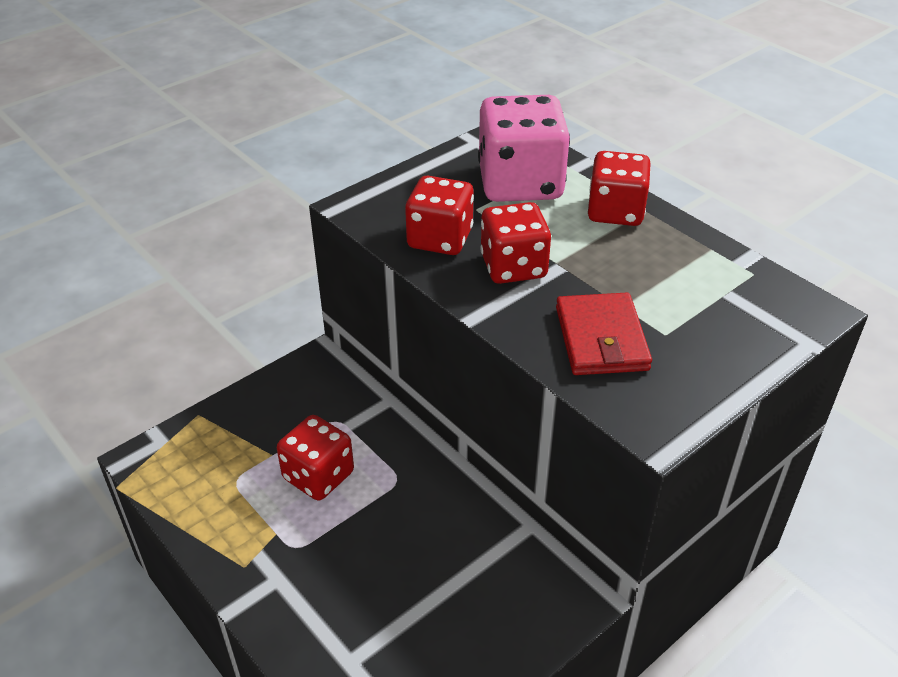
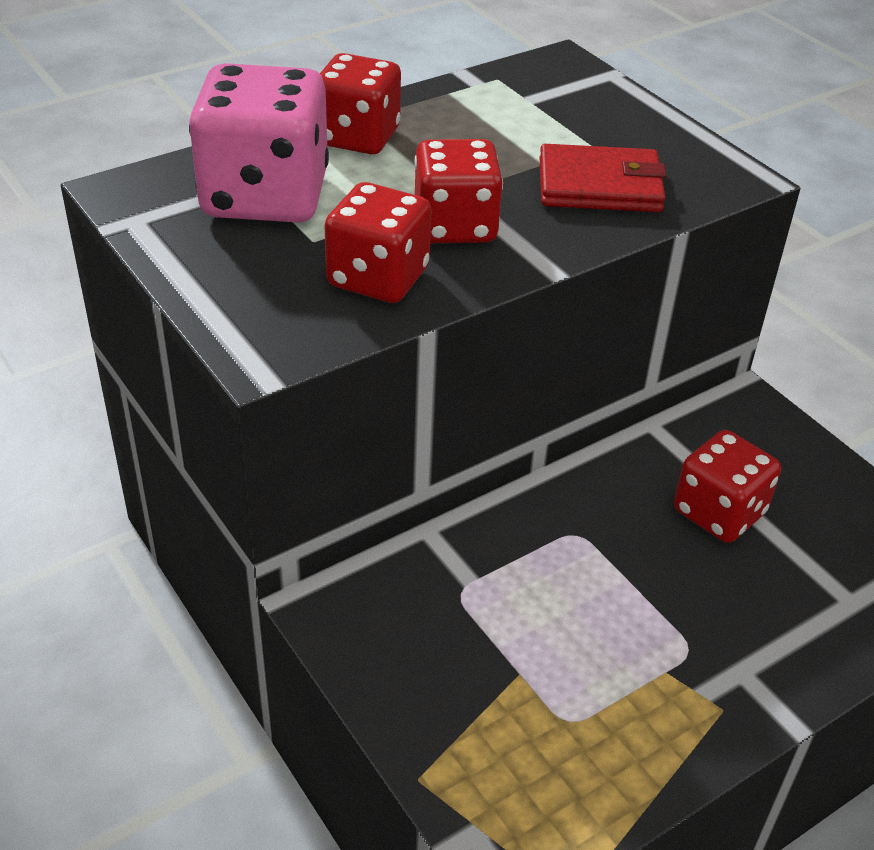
camera: 85 degrees left, 0 degrees up
(318, 476) = (565, 618): red dice -> red dice (719, 512)

